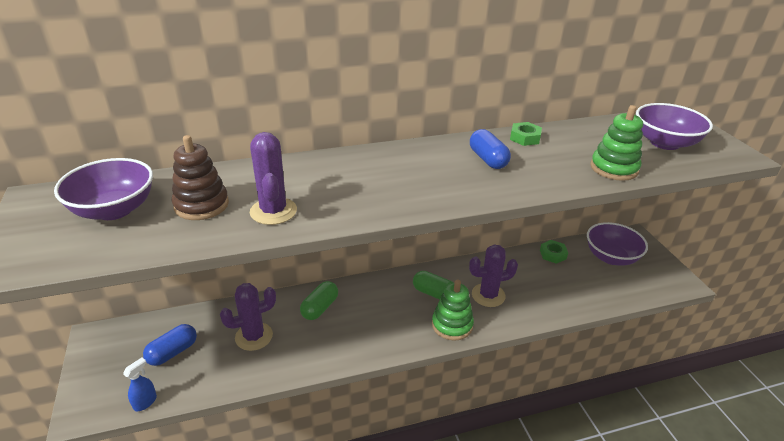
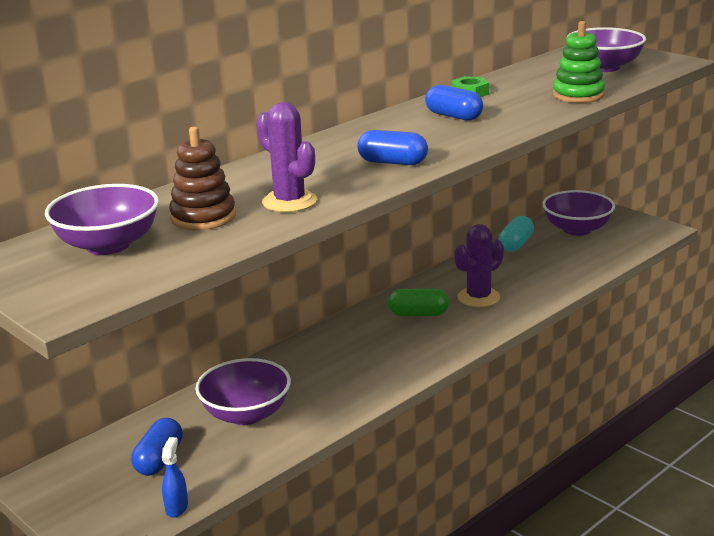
camera: 25 degrees left, 10 degrees down
(254, 336) = (246, 414): purple cactus -> purple bowl
(320, 308) = (299, 366): green capsule -> none
(390, 195) = (392, 162): none -> blue capsule
(452, 325) = (463, 332): green stacking toy -> none
(553, 254) = (516, 244): green nut -> turquoise capsule

